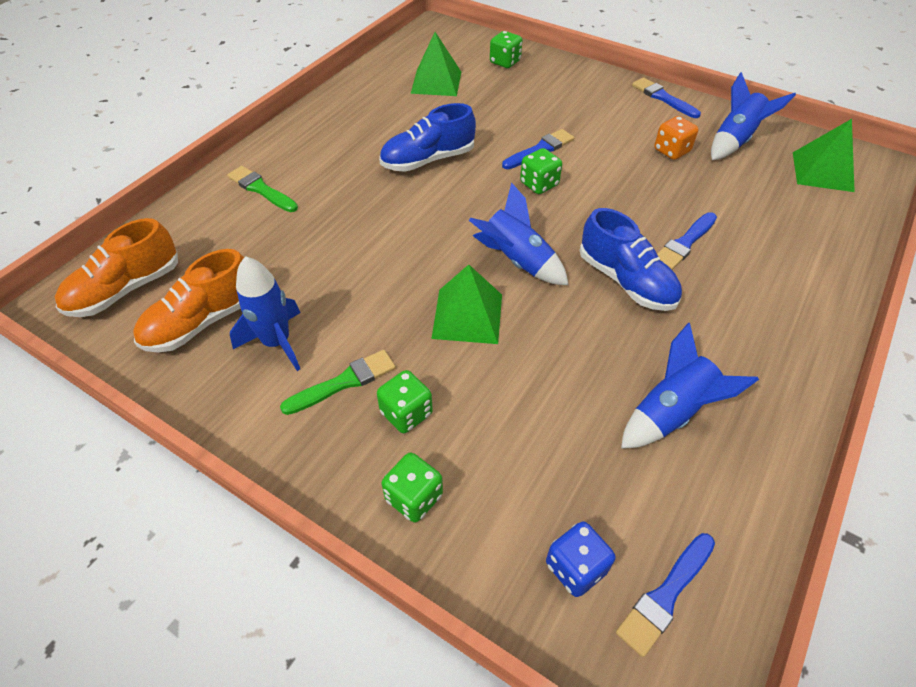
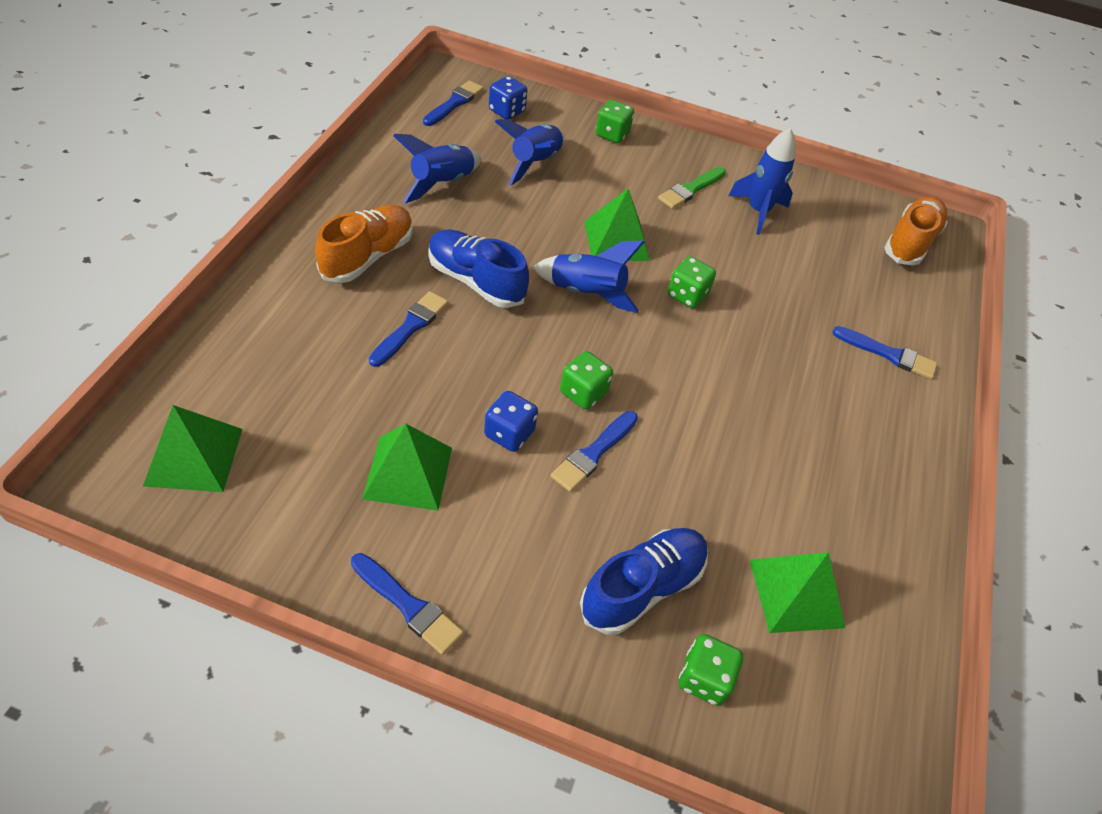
camera: 160 degrees right, 0 degrees up
(202, 322) = (826, 222): orange shoe -> orange shoe (368, 256)
(261, 189) = (888, 354): green brush -> blue brush
(406, 413) = (636, 174): green dice -> green dice (687, 295)
(427, 160) = (731, 418): blue shoe -> blue shoe (642, 588)
(600, 165) = (509, 433): none -> blue dice
(671, 151) = (408, 473): orange dice -> green pyramid
(735, 140) = (306, 507): blue rocket -> blue rocket (535, 163)

